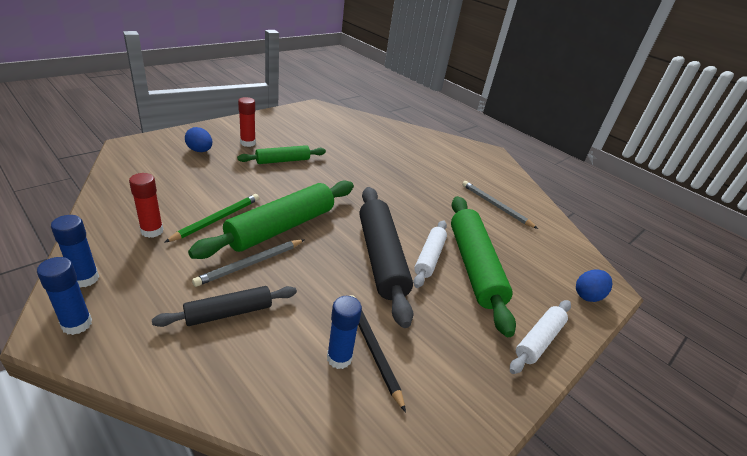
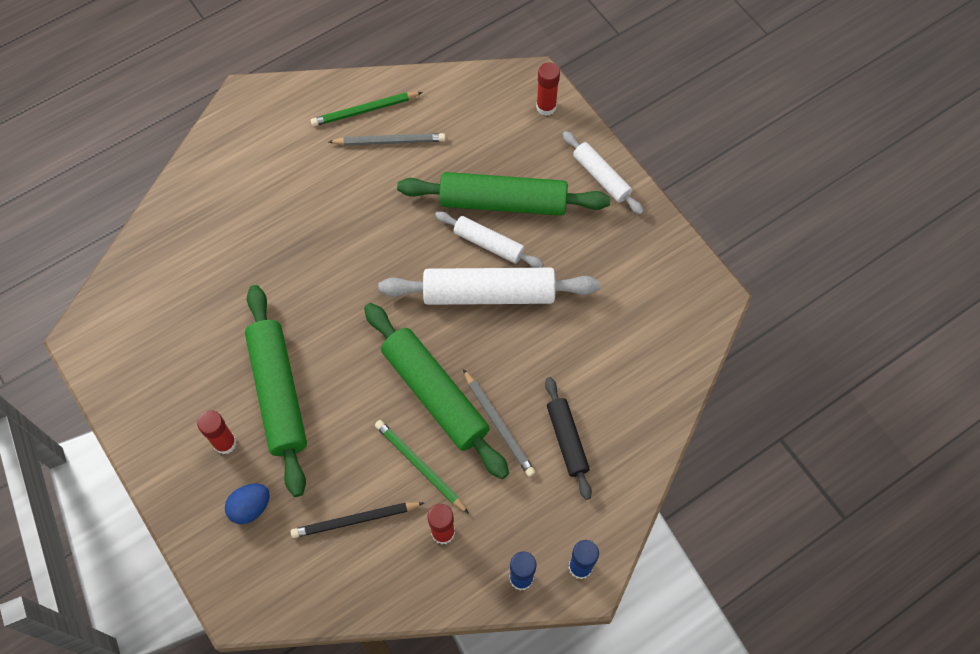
camera: 75 degrees left, 30 degrees up
(283, 160) = (278, 393): green rolling pin -> green rolling pin, size x1.77
(339, 358) = (619, 347): blue glue stick -> none
(372, 349) = (609, 319): black pencil -> black pencil (355, 520)
(381, 258) = (489, 294): black rolling pin -> white rolling pin
(495, 206) = (389, 141): grey pencil -> grey pencil turned 150 degrees counterclockwise
(513, 195) = (365, 111): none -> green pencil
(587, 295) = (546, 107): blue egg -> red glue stick

